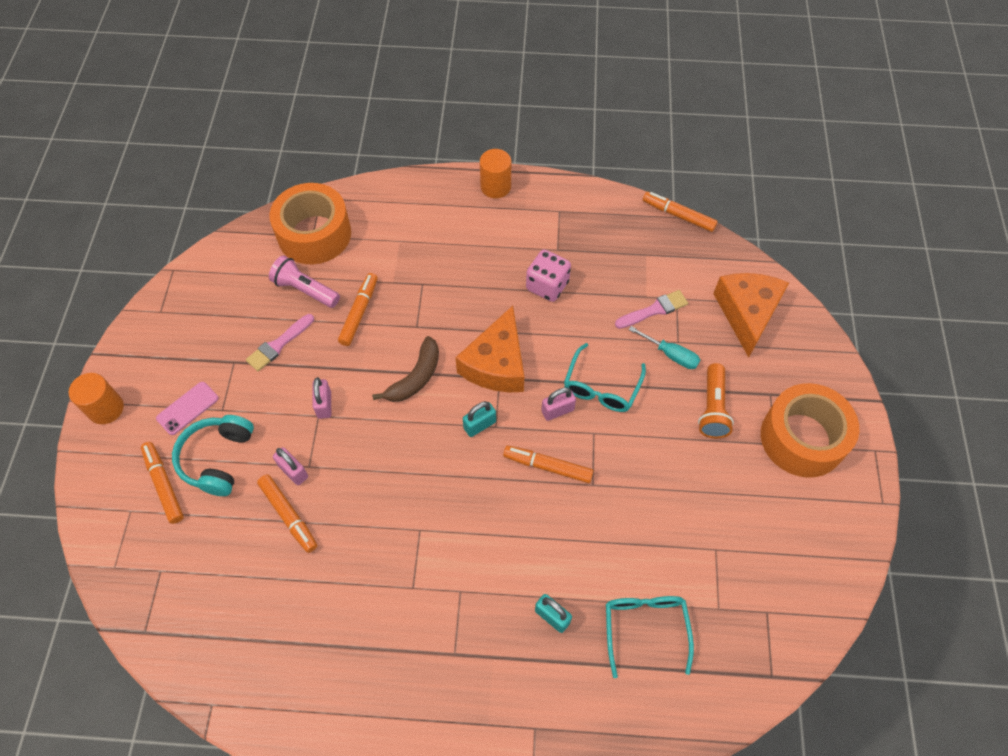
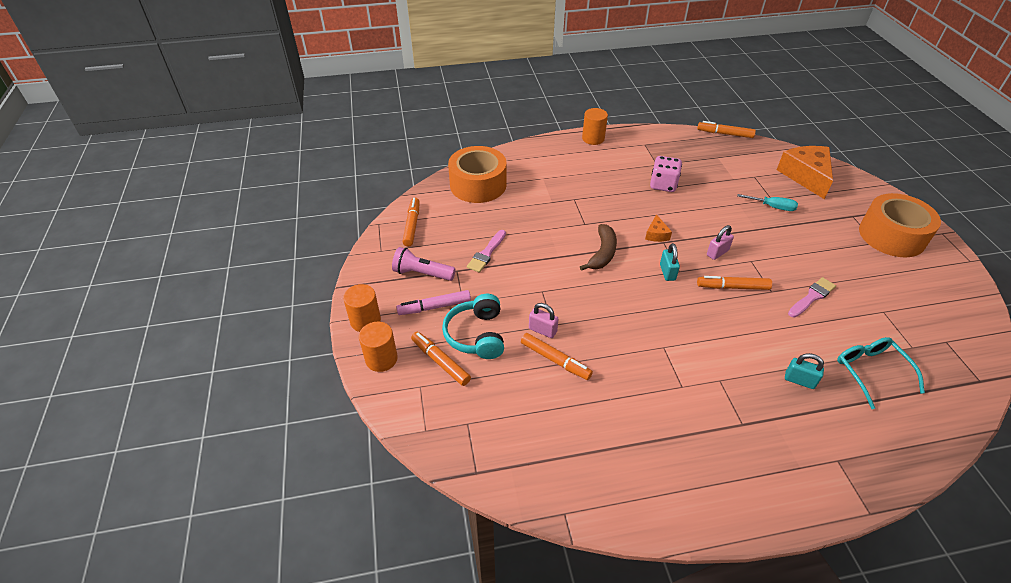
camera: 15 degrees left, 15 degrees down
(103, 464) = (381, 359): none -> orange cylinder
(187, 408) = (434, 307): pink phone -> pink marker
(305, 290) = (489, 217): pink flashlight -> pink flashlight (422, 273)
(324, 405) = (543, 283): pink padlock -> none
(359, 312) = (537, 223): orange marker -> orange marker (412, 225)
(479, 425) = (667, 272): turquoise padlock -> turquoise padlock turned 45 degrees counterclockwise
(496, 364) = (656, 234): orange cheese -> orange cheese, size x0.46
(601, 387) = (738, 233): turquoise glasses -> none
(654, 310) = (744, 185): pink brush -> pink brush (812, 297)
(712, 408) = (821, 231): orange flashlight -> none

